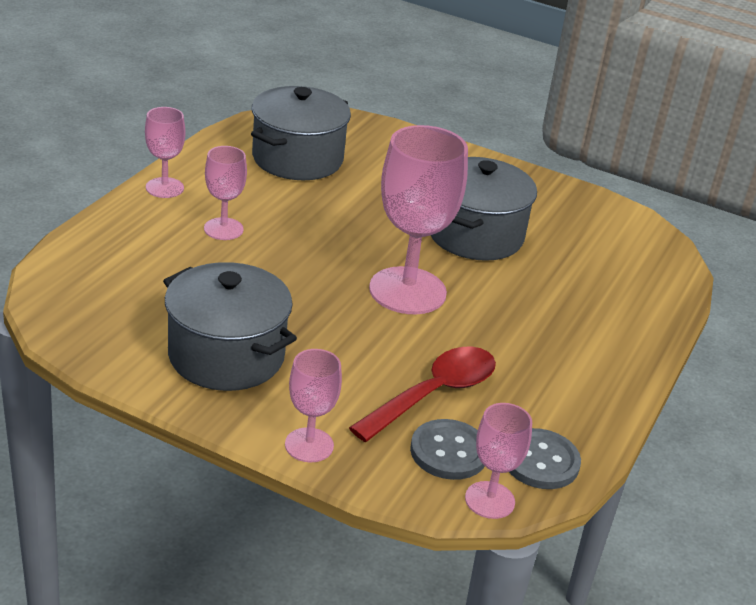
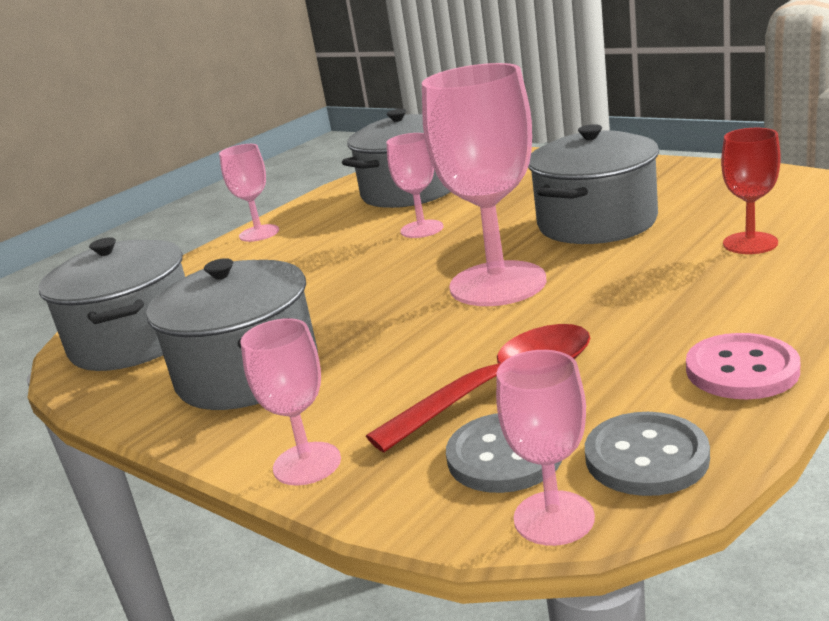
camera: 20 degrees right, 10 degrees down
(102, 305) = (134, 340): none -> grey pot
(223, 229) = (303, 257): pink goblet -> pink goblet (422, 229)
(594, 280) = (750, 243): none -> red goblet
(594, 399) = (742, 370): none -> pink button

